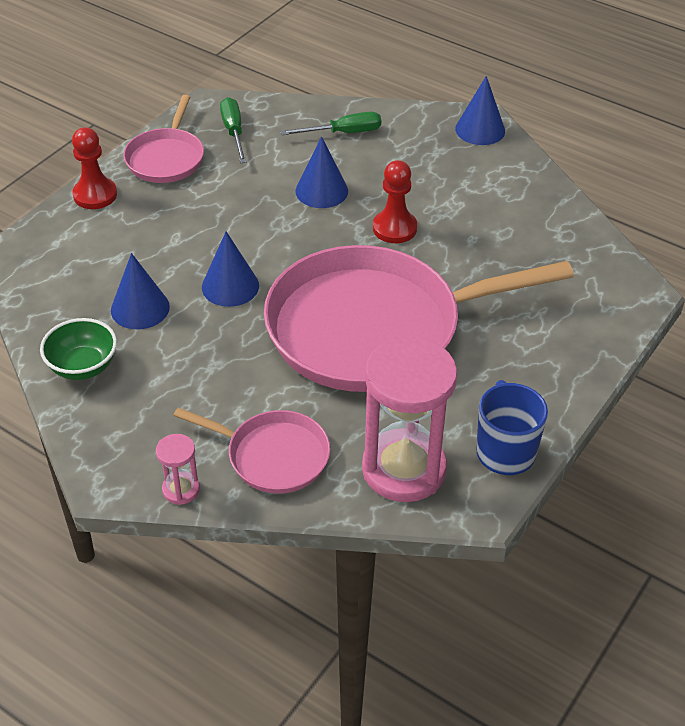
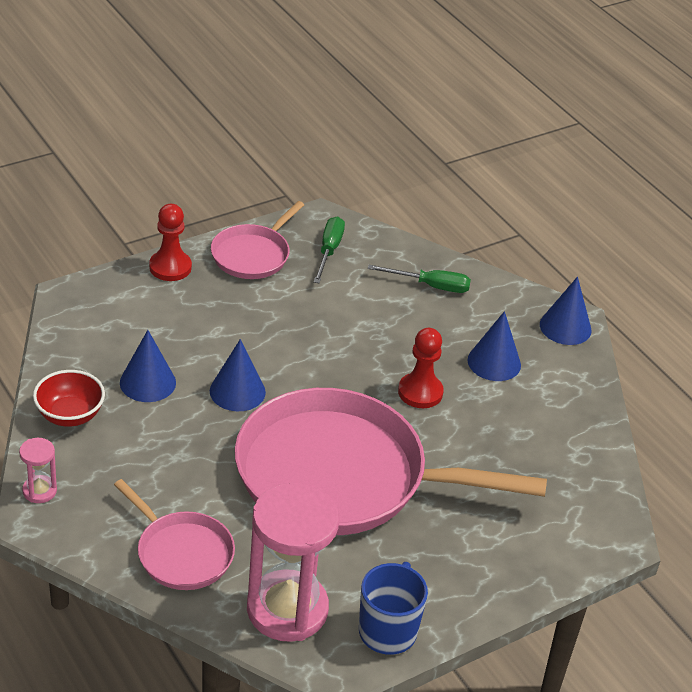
camera: 20 degrees right, 5 degrees down
(83, 367) = (70, 415): green bowl -> red bowl
(181, 489) = (87, 550): pink hourglass -> pink hourglass (39, 491)
(321, 191) = (375, 334): blue cone -> blue cone (494, 362)

